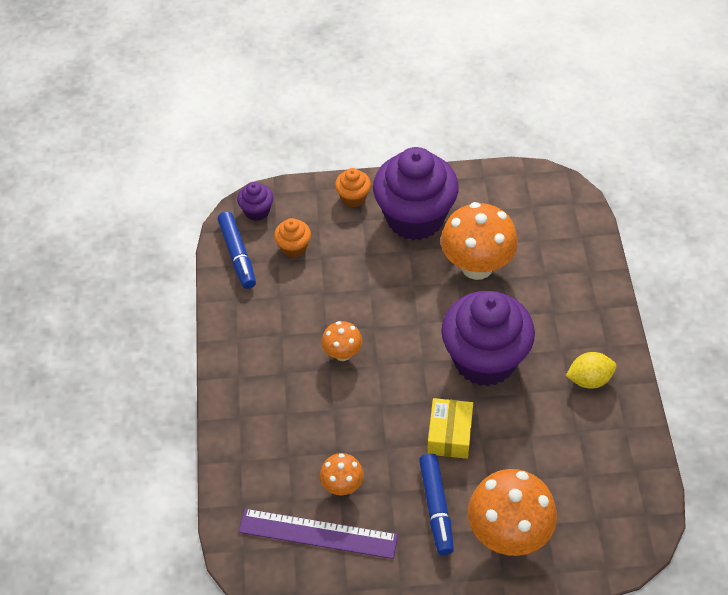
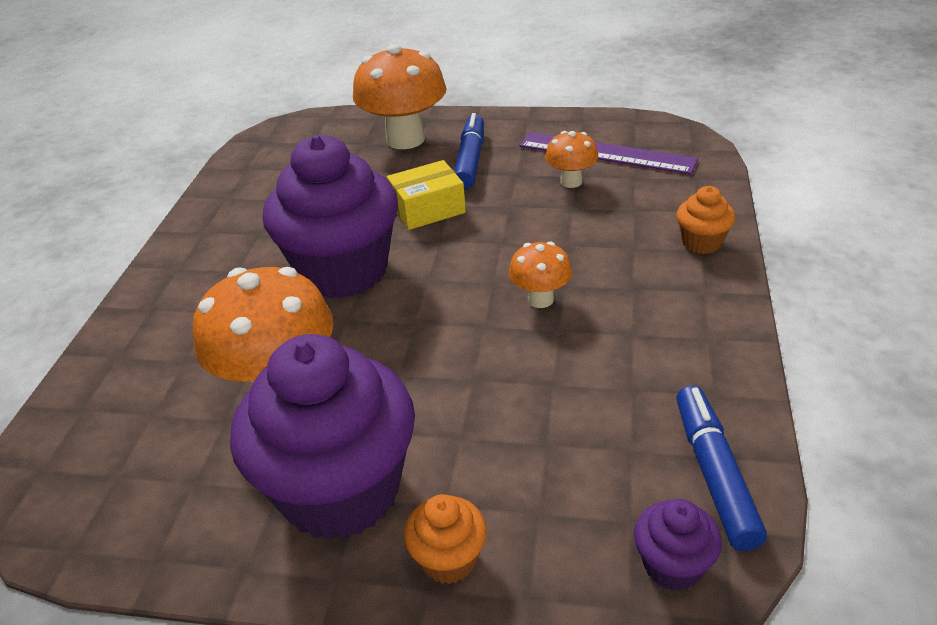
camera: 165 degrees left, 15 degrees down
(294, 247) = (597, 470): orange cupcake -> orange cupcake (701, 242)
(449, 435) = (428, 209): yellow box -> yellow box turned 45 degrees clockwise
(589, 379) = (228, 239): yellow lemon -> none

